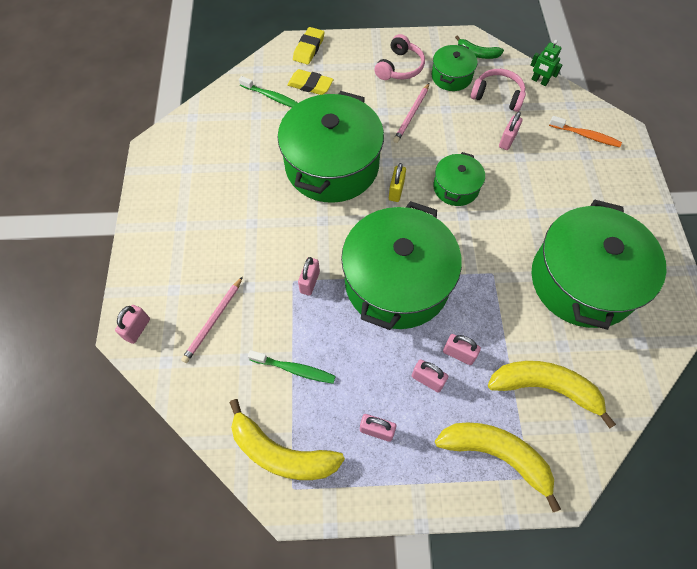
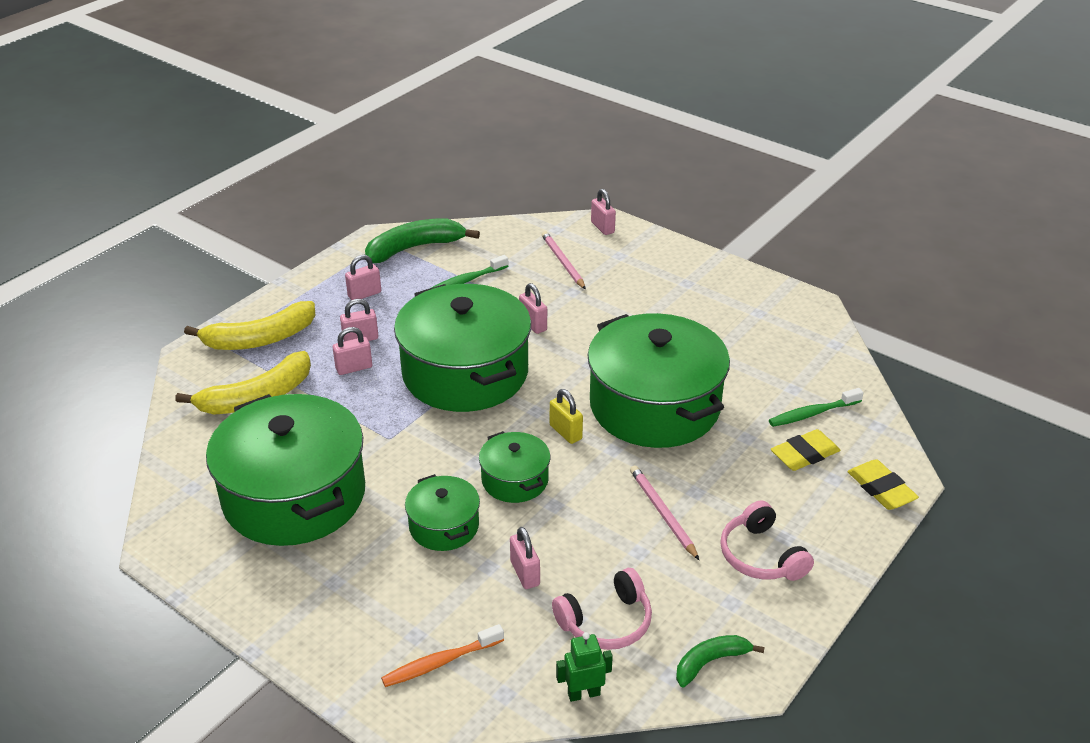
camera: 130 degrees right, 25 degrees down
(281, 453) = (415, 248): yellow banana -> green banana
(451, 76) = (691, 598): green pot -> green pot (444, 526)

